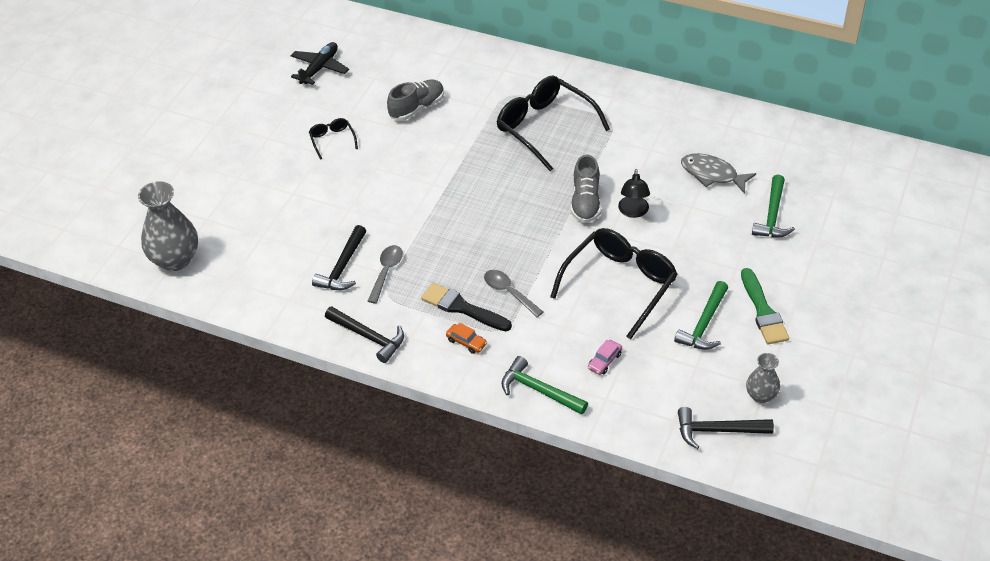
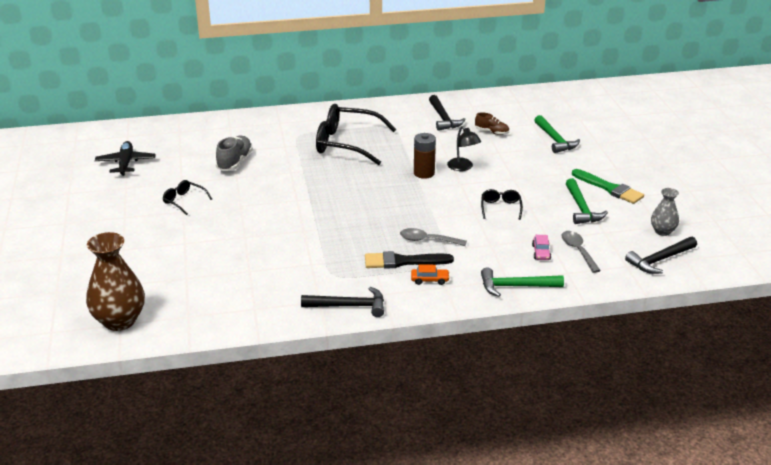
camera: 35 degrees left, 15 degrees down
(175, 259) = (119, 321): grey vase -> brown vase
(342, 267) = (278, 272): black hammer -> black hammer (443, 118)
(386, 272) = (318, 262): grey spoon -> grey spoon (578, 251)
(585, 202) = (424, 173): grey shoe -> brown battery
(620, 284) = (500, 208): black glasses -> black glasses, size x0.46
(712, 174) = (492, 132): grey fish -> brown shoe

